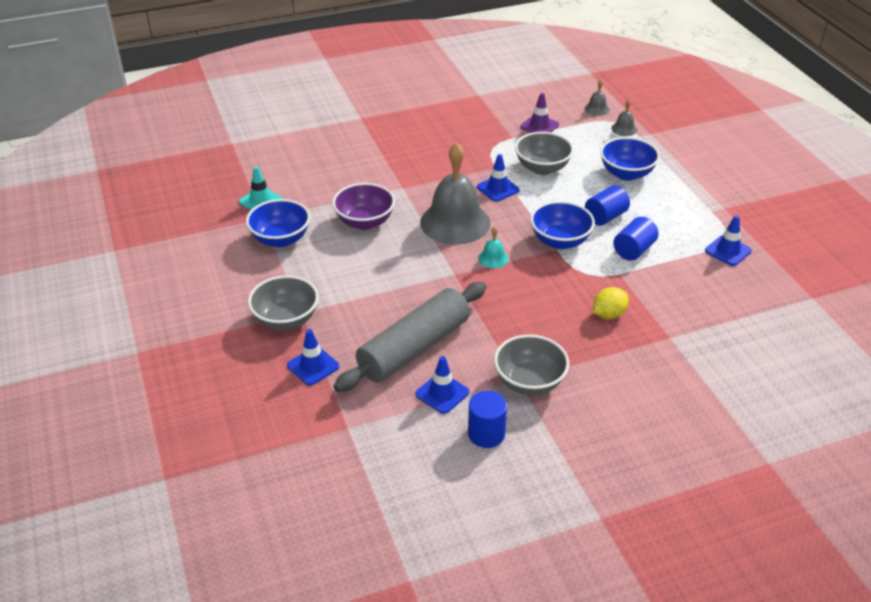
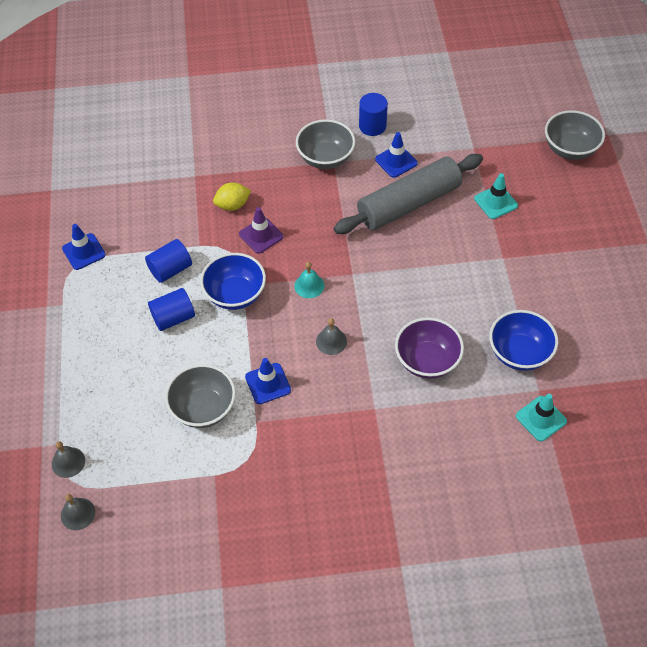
camera: 165 degrees left, 15 degrees up
(286, 320) = (517, 251): grey bowl -> grey bowl (570, 149)
(313, 366) = (495, 202): blue traffic cone -> turquoise traffic cone
(455, 222) = (331, 341): grey bell -> grey bell, size x0.41
(539, 126) = (170, 492): purple traffic cone -> purple traffic cone (261, 235)
(626, 173) = (114, 378): blue bowl -> none

